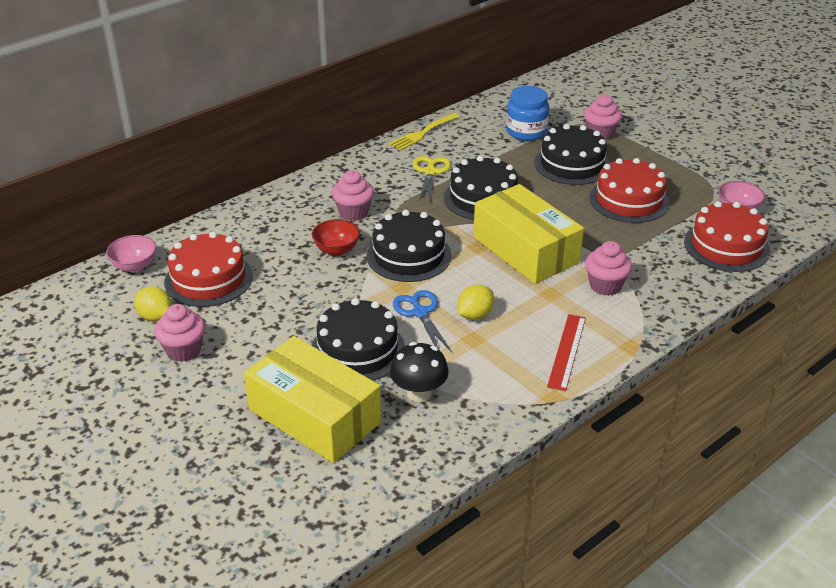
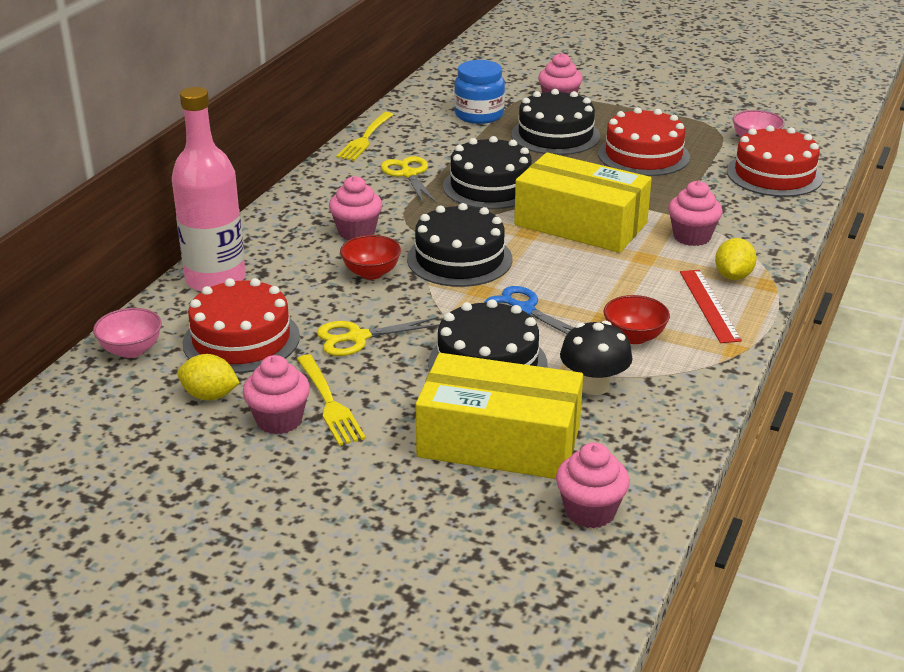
camera: 25 degrees left, 5 degrees down
(226, 347) = (329, 403): none -> yellow fork
(229, 226) = (215, 280): none -> pink bottle
(285, 300) = (357, 337): none -> yellow scissors
(331, 495) = (590, 511): none -> pink cupcake
(475, 315) = (584, 297): yellow lemon -> yellow lemon (733, 276)
(484, 361) = (634, 337): none -> red bowl

